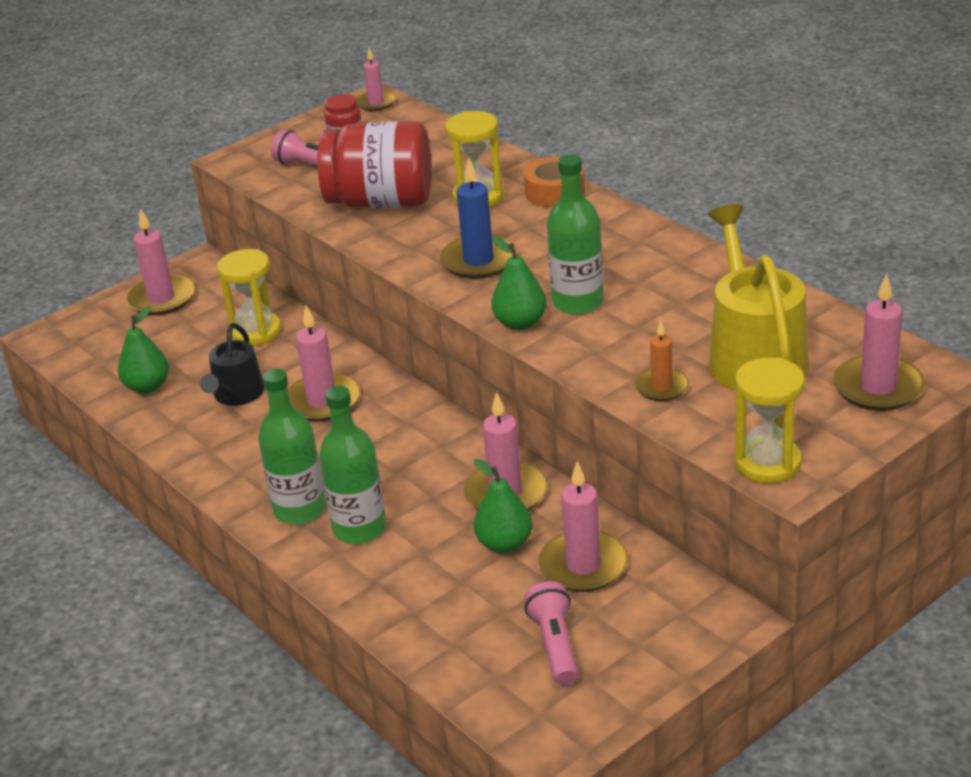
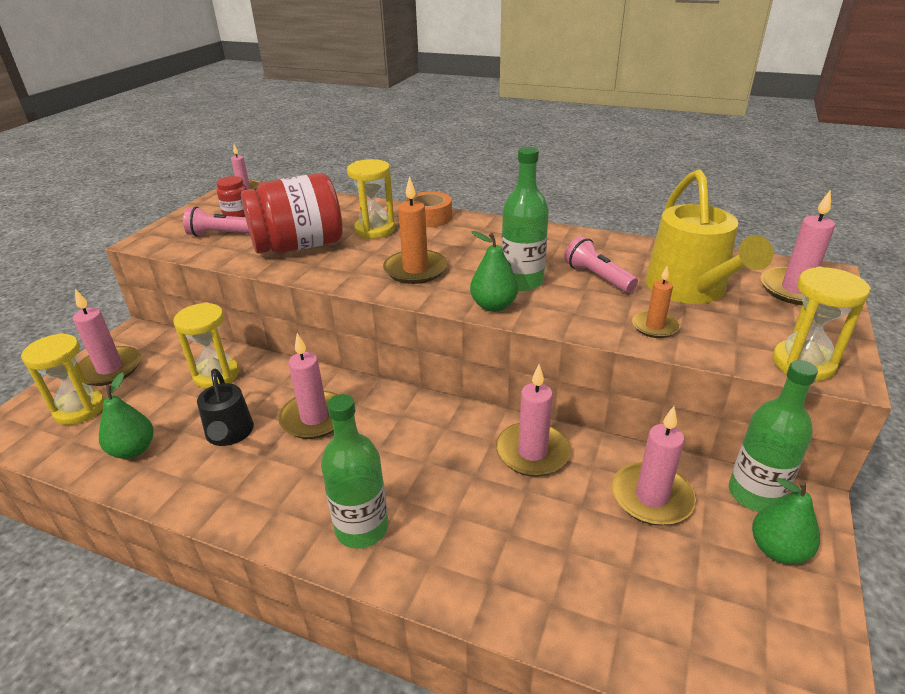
camera: 30 degrees left, 0 degrees up
(118, 334) = (80, 409): none -> yellow hourglass
(359, 528) = (433, 528): green bottle -> green bottle (755, 494)
(478, 261) = (415, 270): blue candle -> orange candle
(504, 544) = (571, 499): green pear -> green pear (777, 550)
(555, 645) = (705, 588): pink flashlight -> pink flashlight (597, 277)
(754, 356) = (690, 289): yellow watering can -> yellow watering can turned 150 degrees counterclockwise

